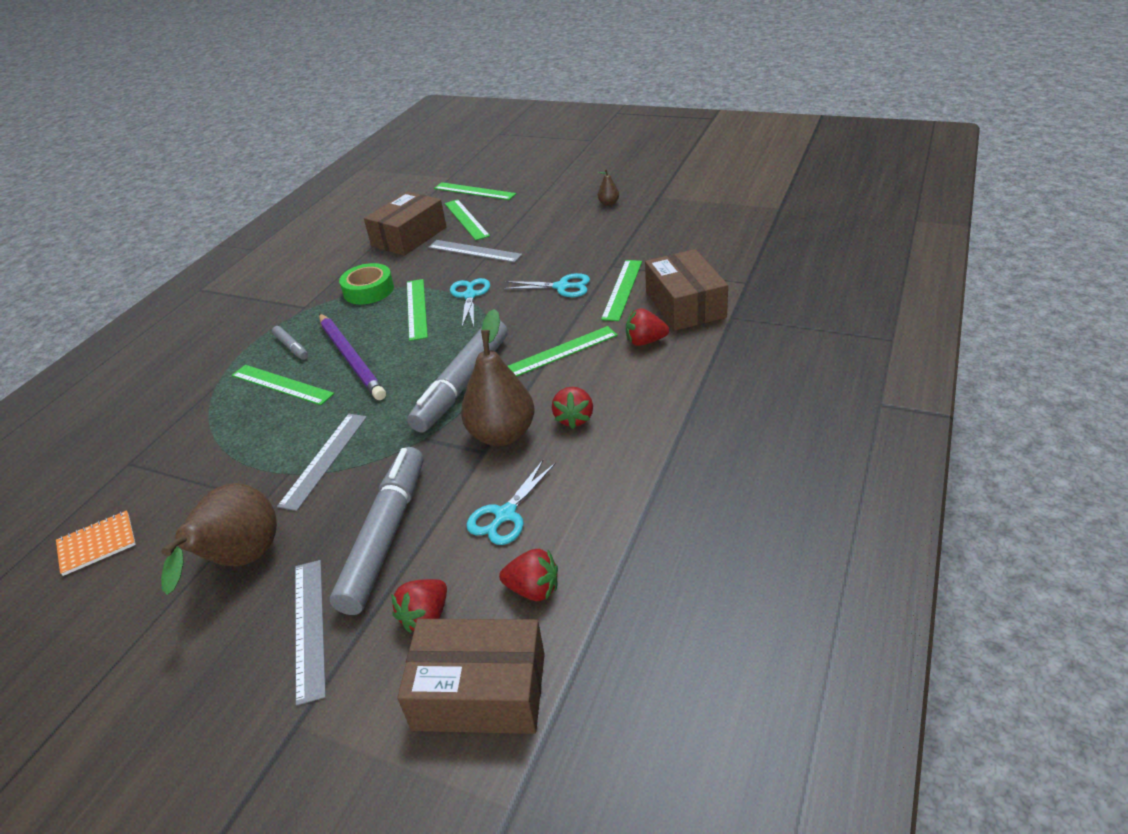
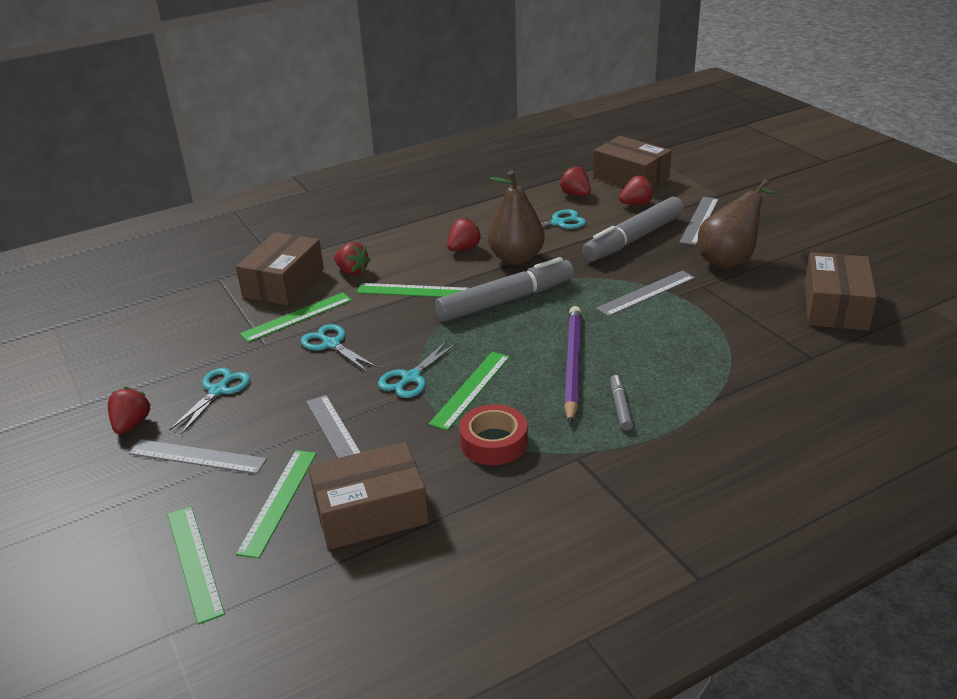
camera: 145 degrees left, 5 degrees down
(97, 544) = (835, 306): orange notebook -> brown box
(281, 384) = (650, 369): green ruler -> none
(368, 290) = (494, 442): green tape -> red tape
(543, 211) = (197, 456): none -> grey ruler
(590, 234) = (218, 391): none -> turquoise scissors
(608, 203) = (131, 424): brown pear -> red strawberry

